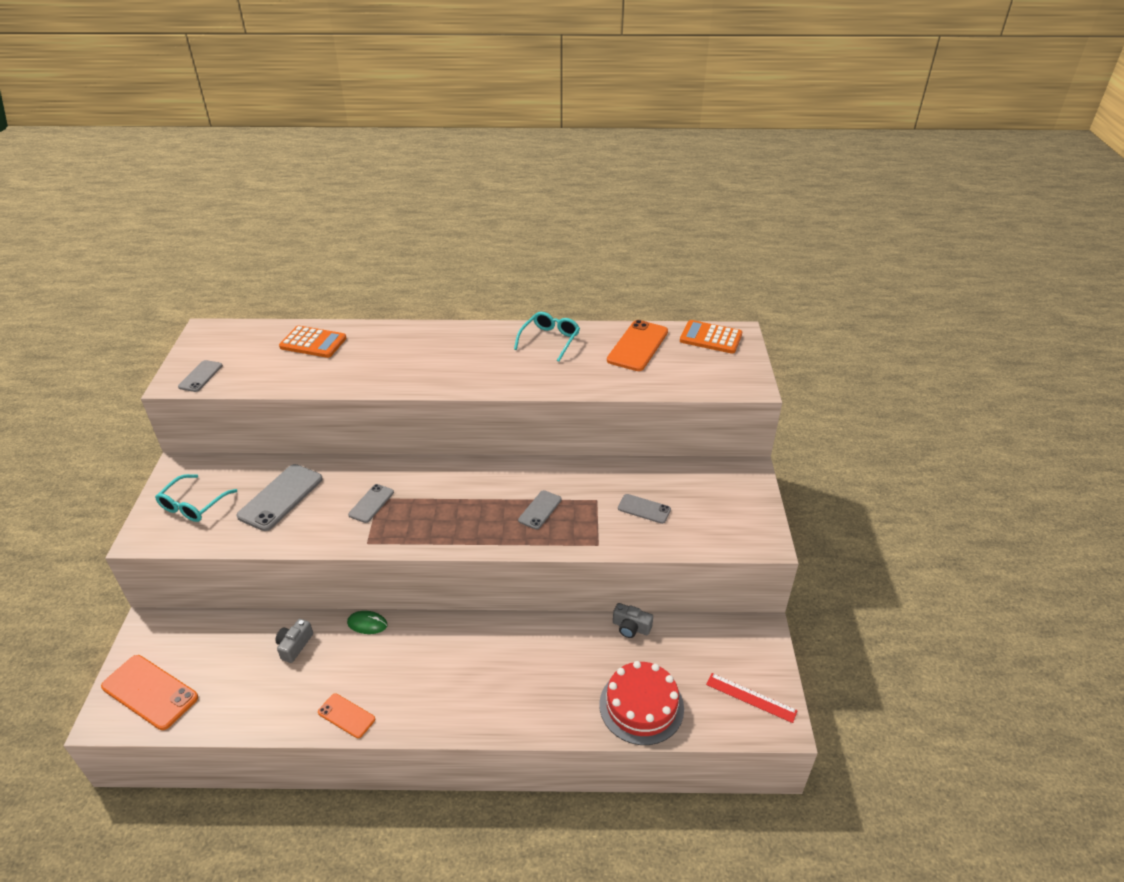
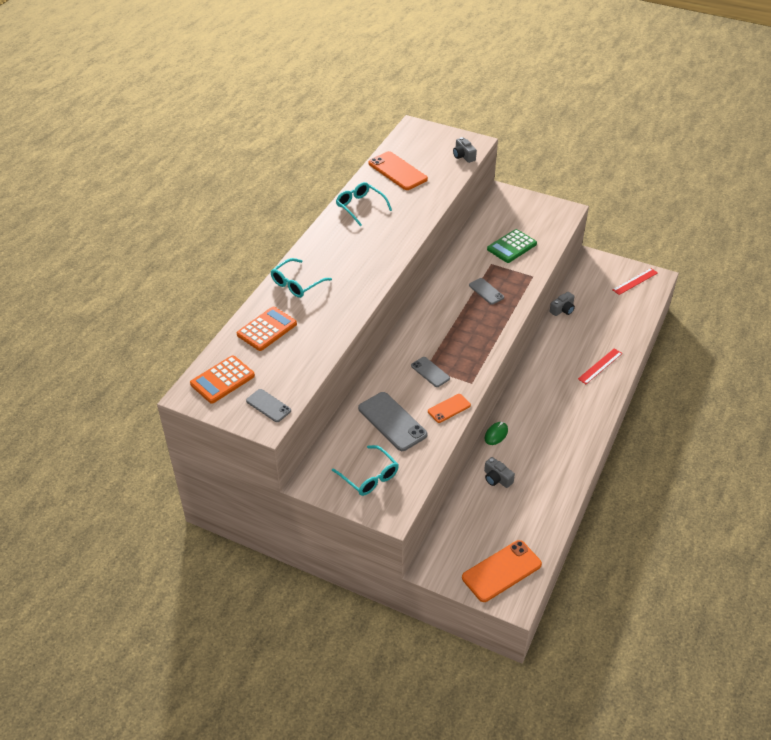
camera: 65 degrees left, 5 degrees up
(346, 716) = (572, 461): orange phone -> orange phone (449, 408)
(392, 339) = (296, 284): none -> turquoise glasses
(541, 700) = (600, 366): none -> red ruler
(641, 706) = (622, 325): red cake -> none
(644, 509) = (511, 246): grey phone -> green calculator
(710, 338) = (411, 139): orange calculator -> orange calculator (222, 380)
(714, 384) = (463, 156): none -> grey camera

